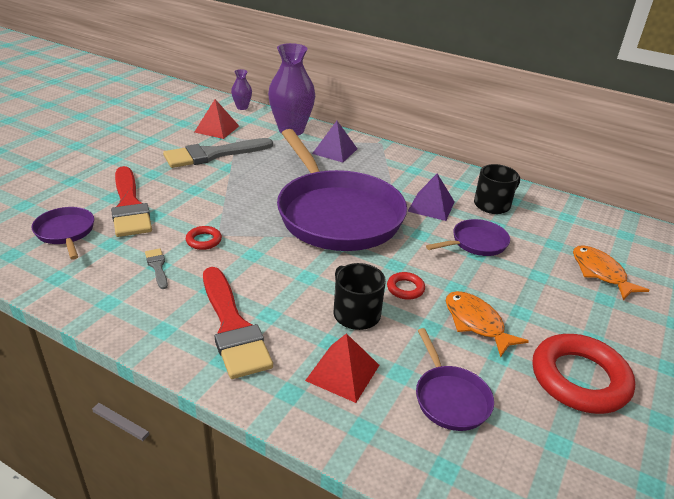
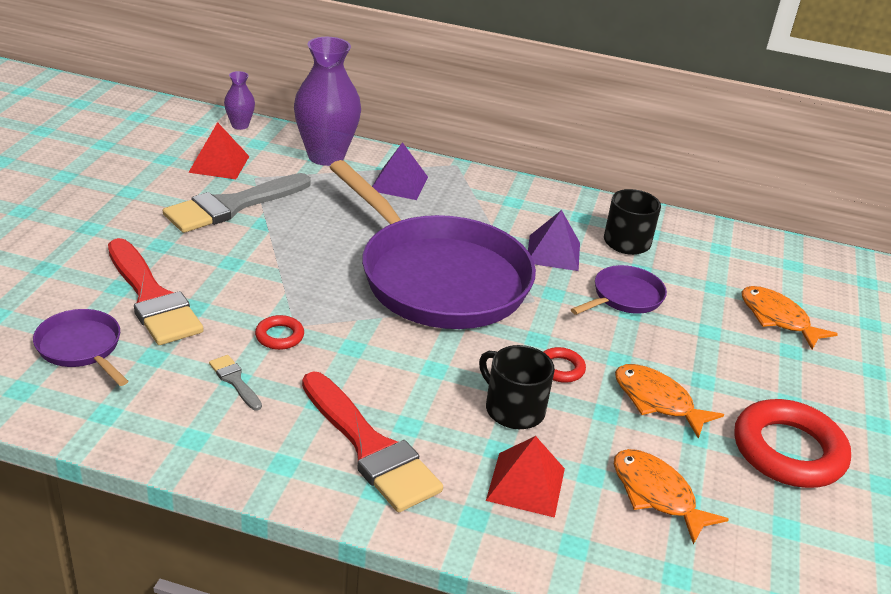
camera: 15 degrees left, 0 degrees up
(450, 398) = (656, 495): purple pan -> orange fish

